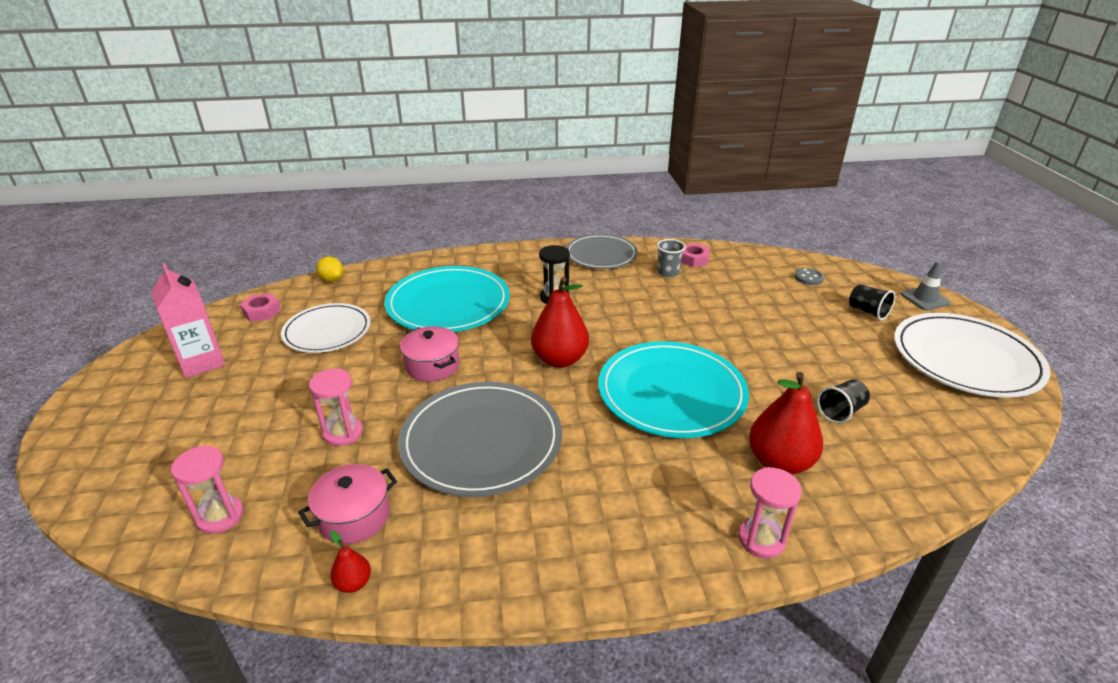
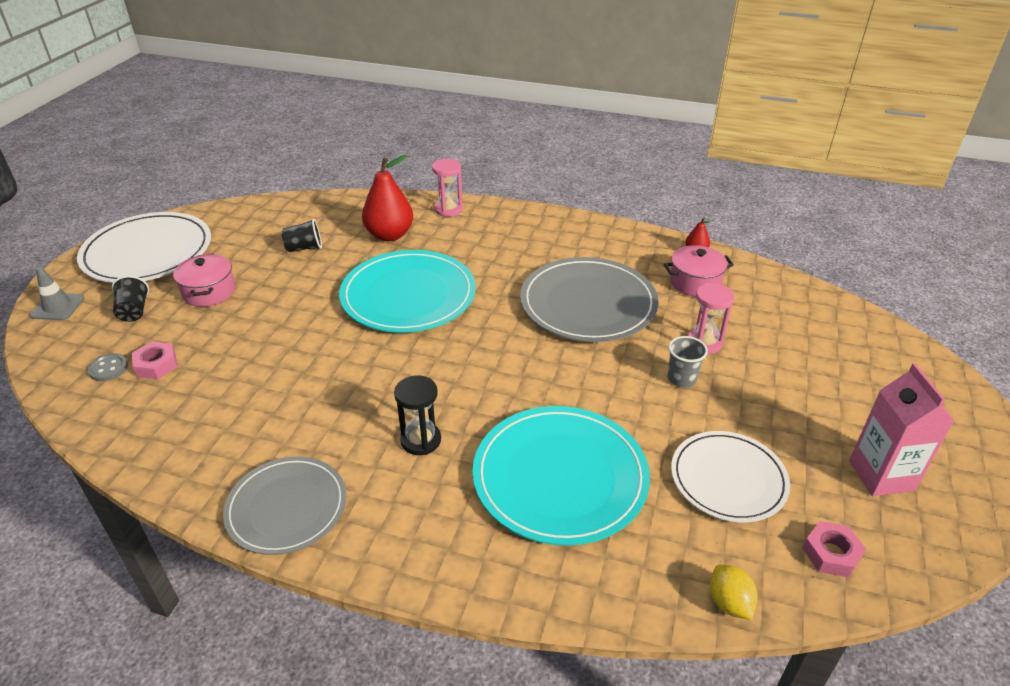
camera: 155 degrees left, 5 degrees up
(220, 516) = (794, 308): pink hourglass -> none
(432, 365) = (608, 386): pink pot -> pink pot (209, 292)
(559, 359) = (477, 354): red pear -> none
(668, 272) = (243, 435): grey cup -> grey cup (681, 379)
(693, 259) = (181, 448): pink nut -> pink nut (156, 365)

